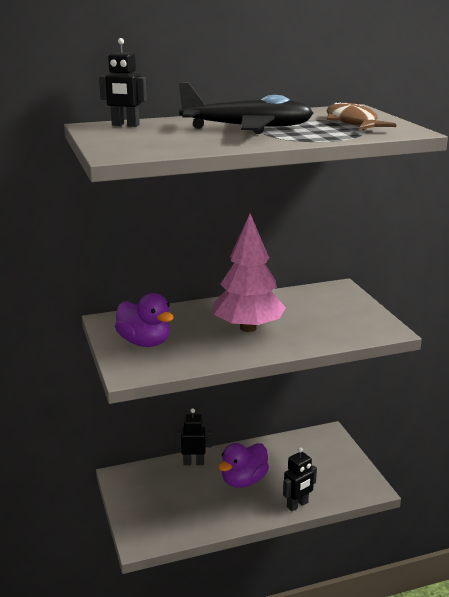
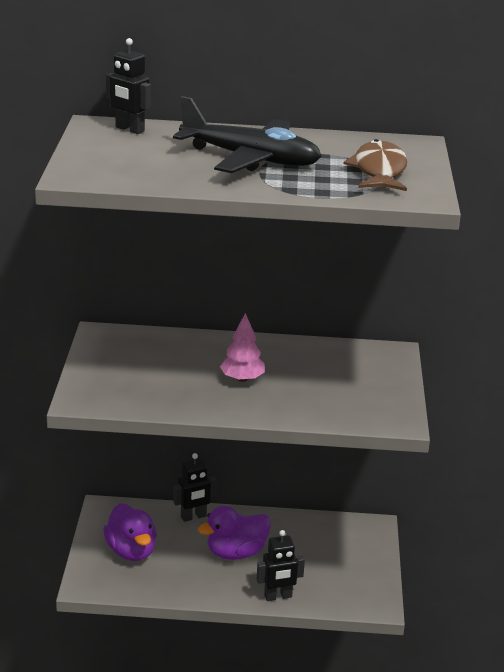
camera: 20 degrees right, 5 degrees up
(145, 342) = (120, 369): purple duck -> purple duck (131, 551)
(193, 462) = (193, 517): black robot -> black robot turned 135 degrees clockwise
(248, 328) = (242, 379): pink tree -> pink tree, size x0.54

